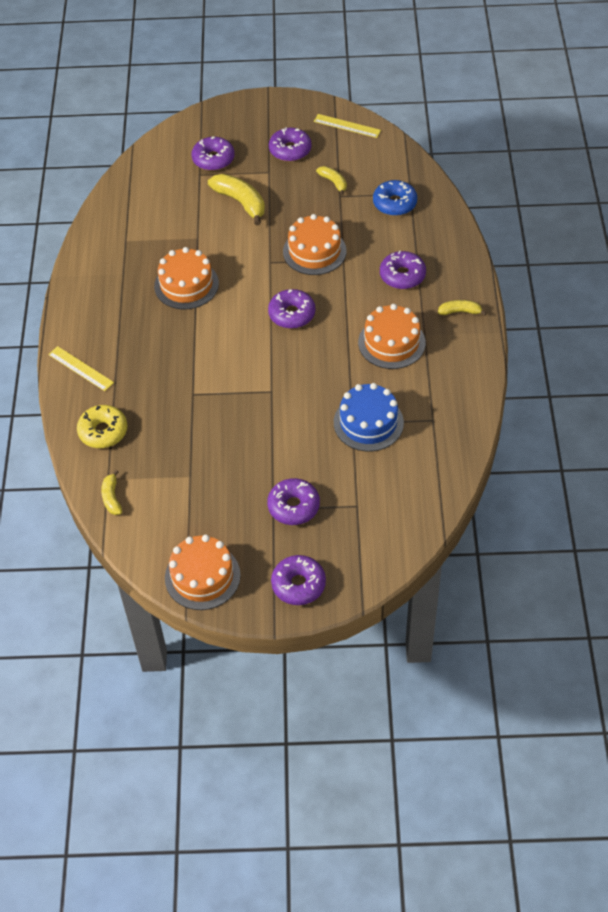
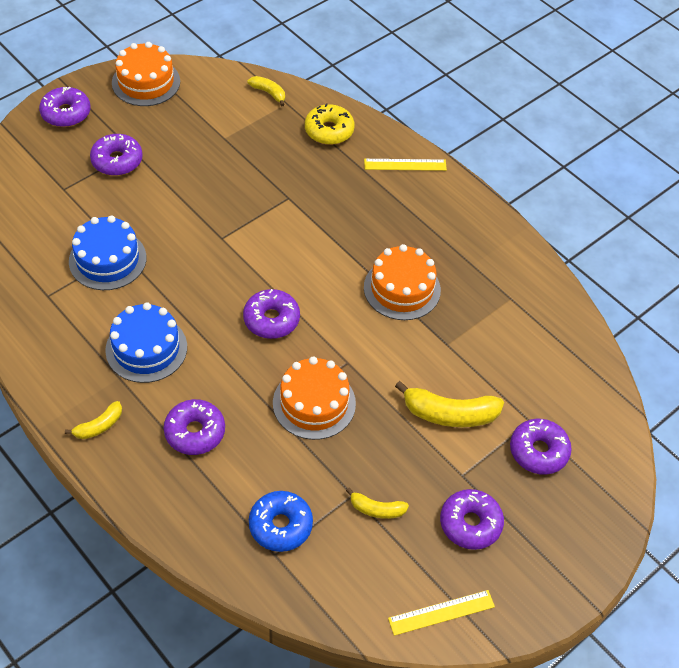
camera: 135 degrees right, 0 degrees up
(391, 342) = (146, 348): orange cake -> blue cake

